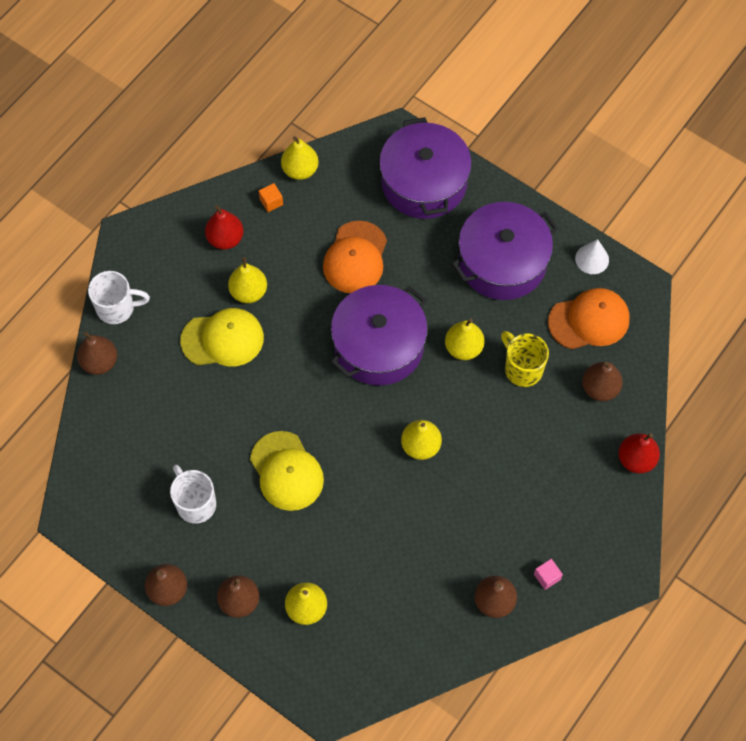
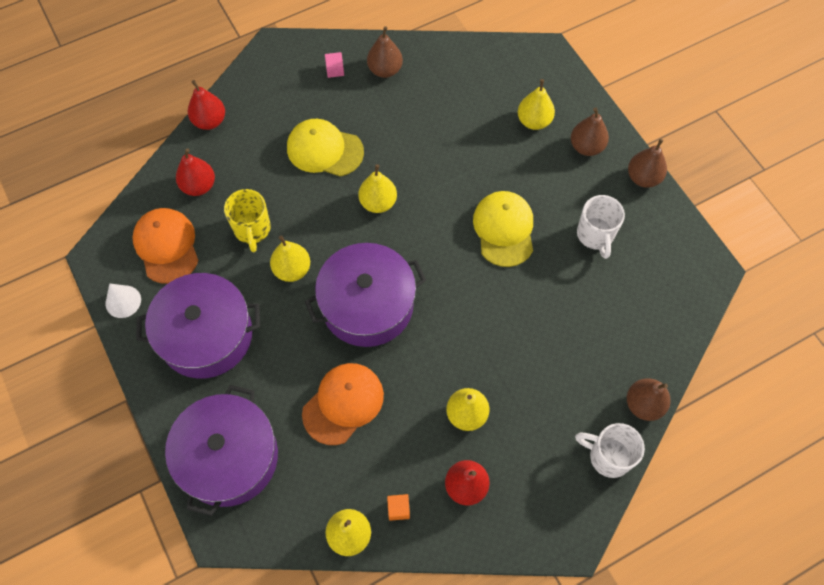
camera: 155 degrees left, 0 degrees up
(222, 339) = (512, 375): yellow cap -> yellow cap (324, 150)
(589, 320) = (166, 246): orange cap -> orange cap turned 60 degrees clockwise
(600, 388) = (199, 186): brown pear -> red pear

